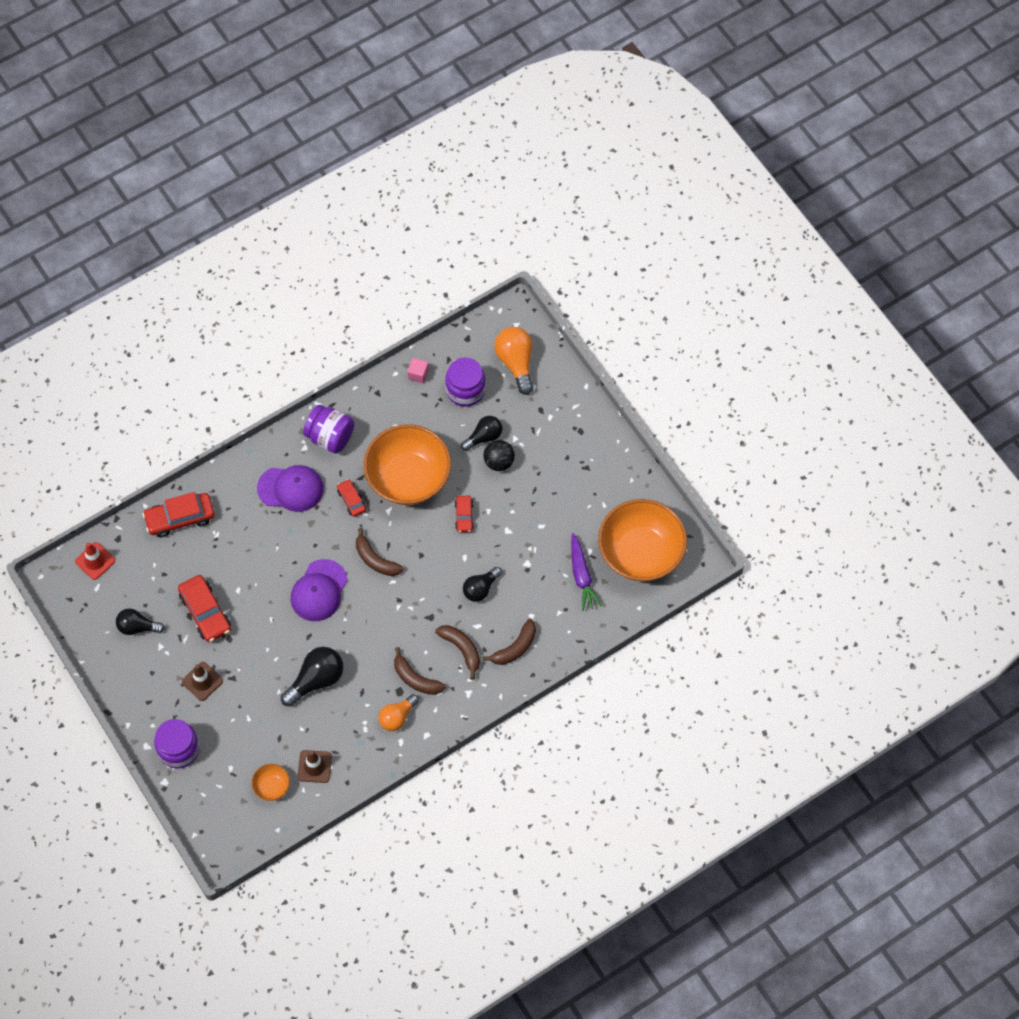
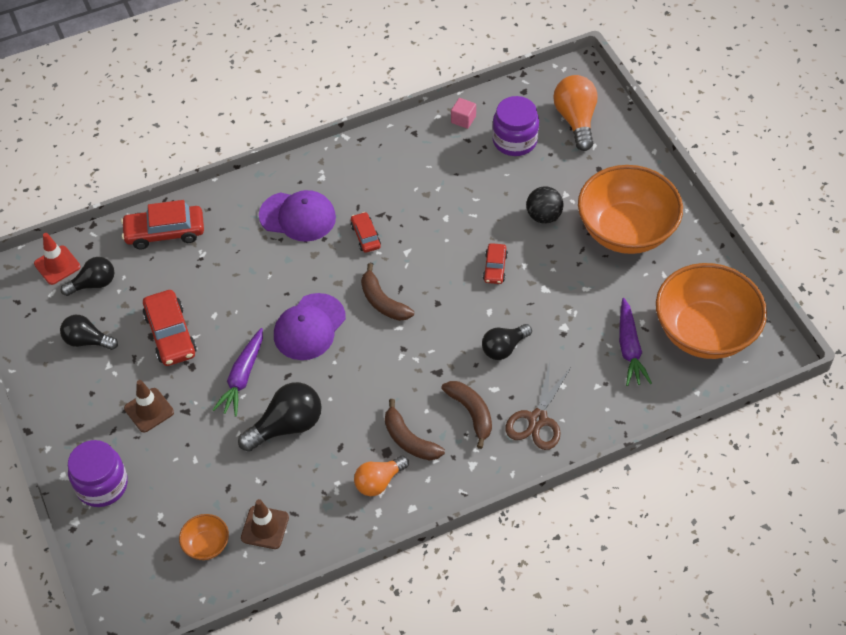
camera: 10 degrees right, 10 degrees down
(272, 643) = (242, 377): none -> purple carrot
(330, 437) = (353, 170): purple jar -> none
(408, 478) = (435, 221): orange bowl -> orange bowl (626, 231)
(484, 437) = (529, 189): black light bulb -> black light bulb (93, 284)
(515, 648) = (537, 419): brown banana -> brown scissors

